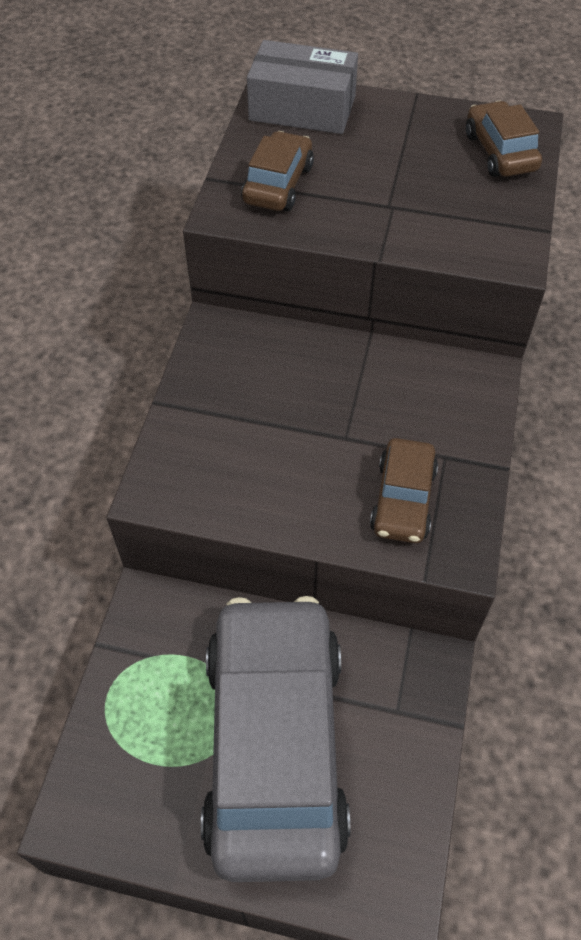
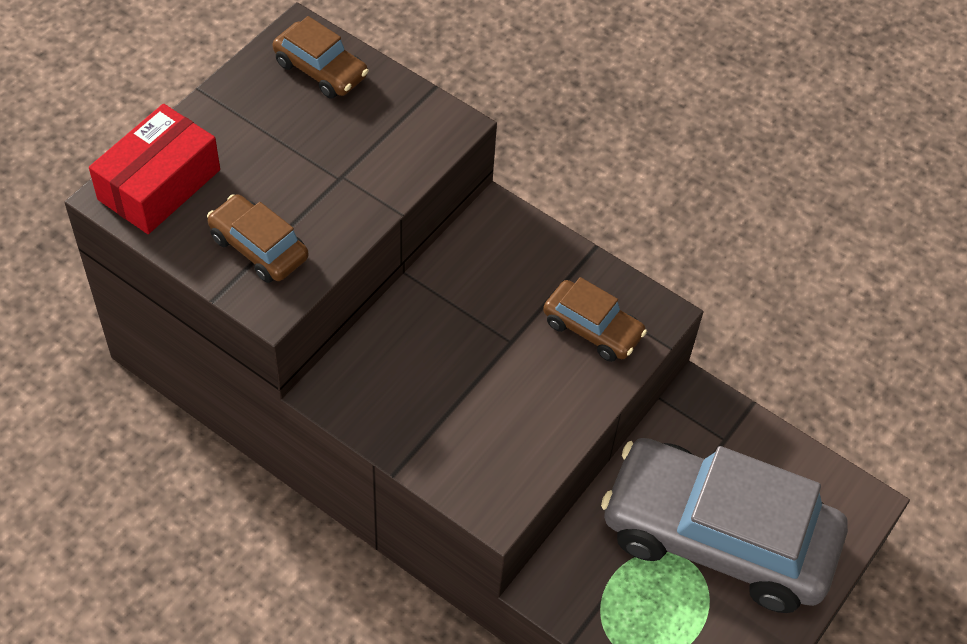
camera: 70 degrees left, 0 degrees up
(302, 108) = (159, 184): grey box -> red box
(500, 152) = (321, 69): brown car -> brown car turned 150 degrees counterclockwise

